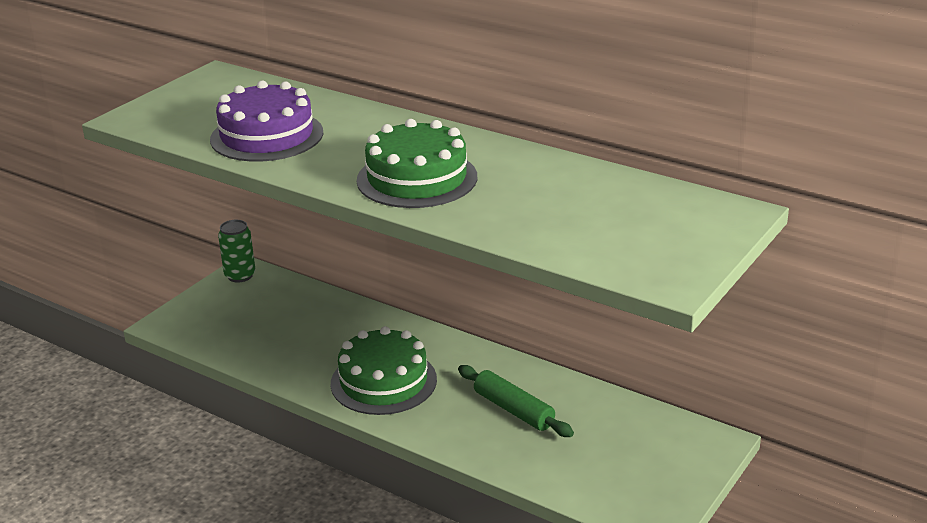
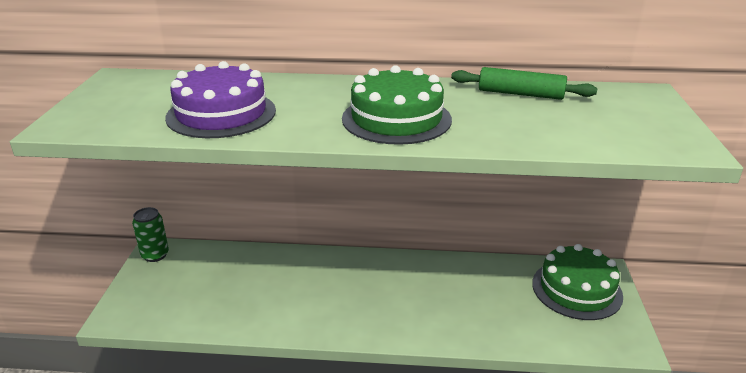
camera: 30 degrees left, 0 degrees up
(383, 381) = (346, 305): green cake -> green cake (576, 289)
(513, 410) = (460, 294): green rolling pin -> green rolling pin (520, 94)

